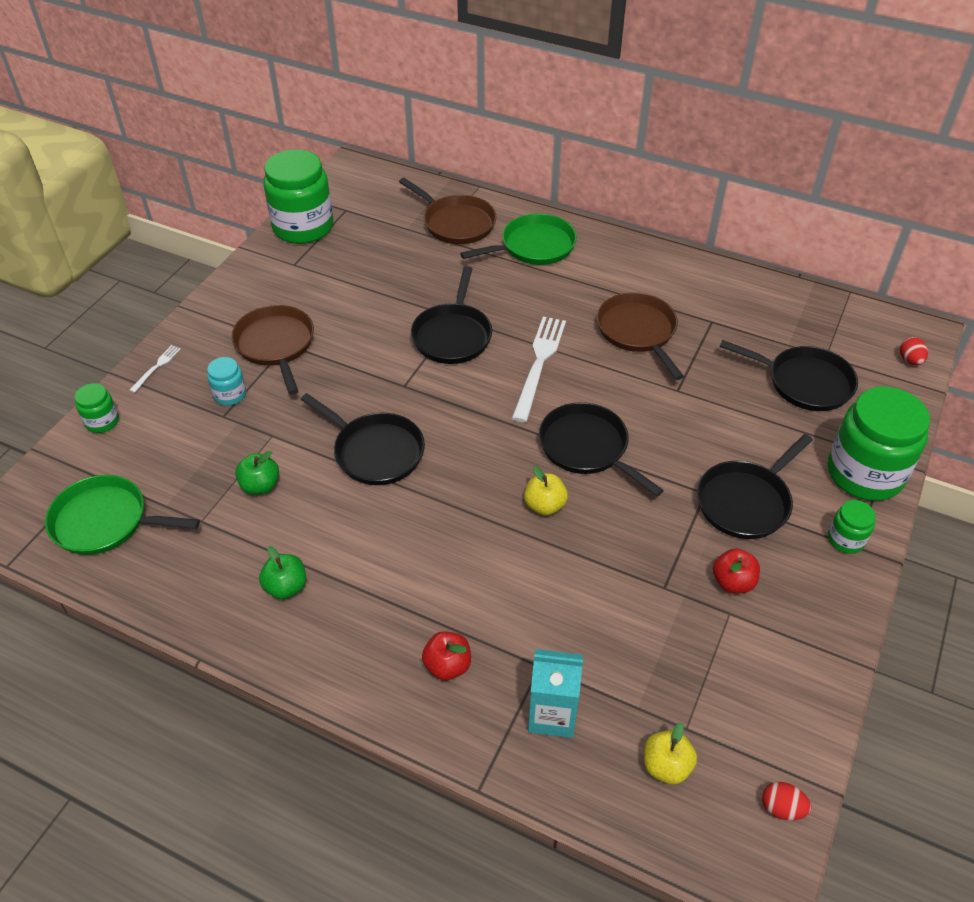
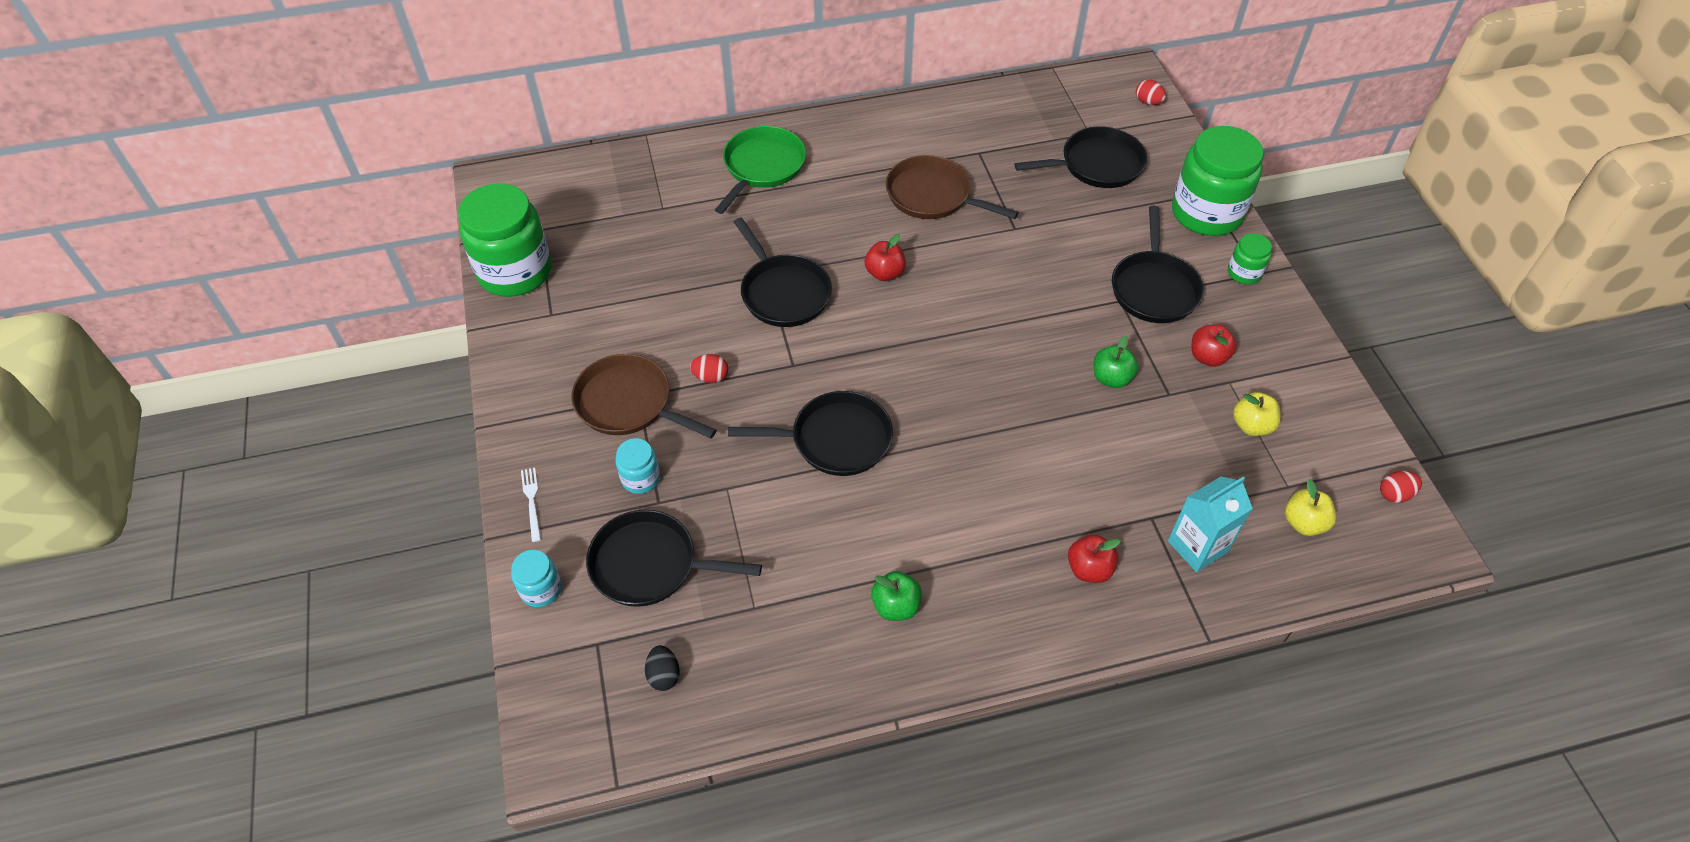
camera: 40 degrees left, 5 degrees up
(102, 421) = (541, 589): green jar -> turquoise jar
(105, 521) = (664, 675): green pan -> black egg
(260, 486) = (770, 539): green apple -> green apple (1111, 378)
(343, 360) = (711, 377): none -> red egg
(456, 223) = (665, 183): brown pan -> none
(539, 364) = (884, 273): white fork -> red apple
(544, 505) = (1020, 390): yellow apple -> yellow apple (1251, 426)
(586, 447) = (999, 321): black pan -> black pan (649, 565)

